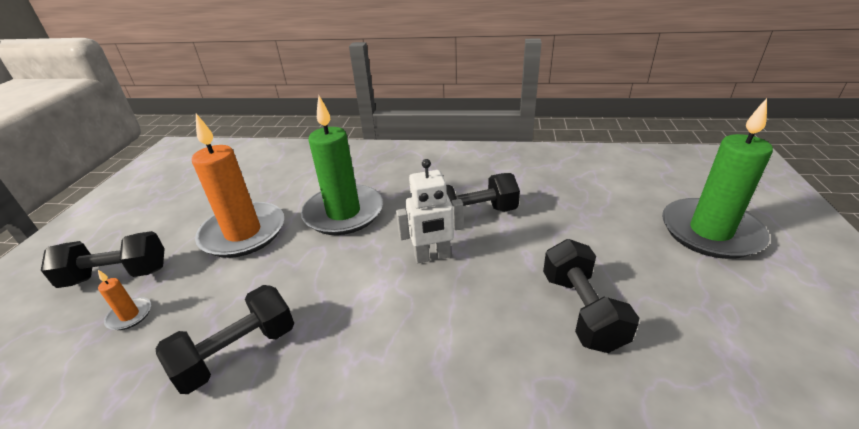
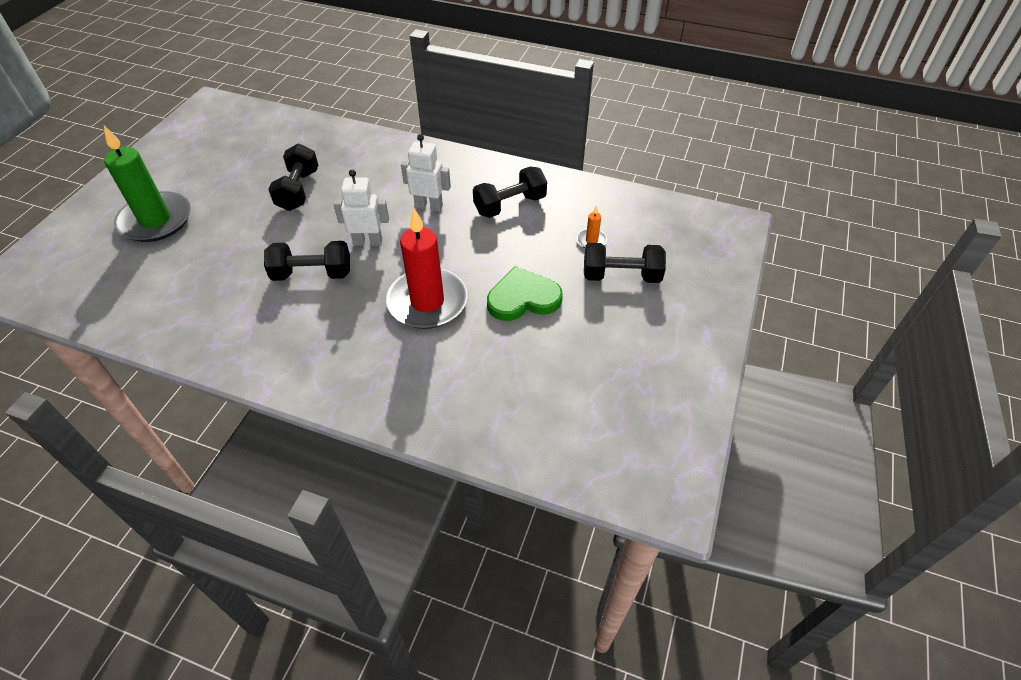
camera: 170 degrees left, 15 degrees up
(243, 233) = (523, 298): orange candle -> green heart
(343, 213) = (427, 302): green candle -> red candle
(368, 324) = (429, 206): none -> white robot

